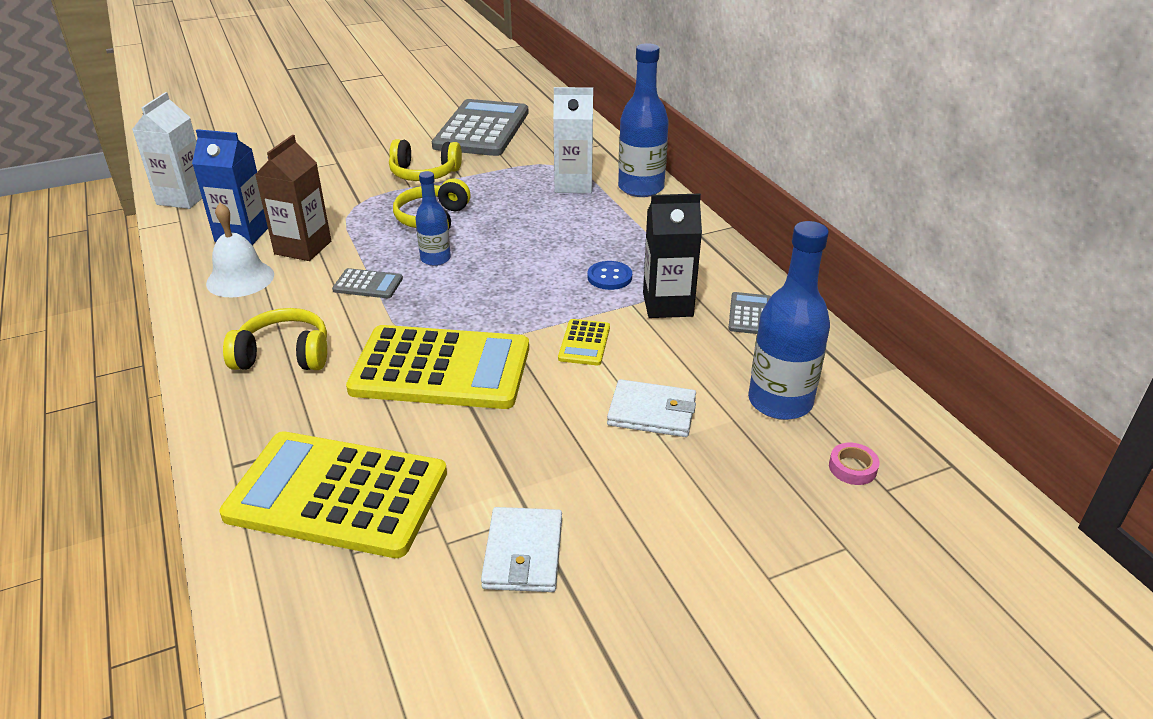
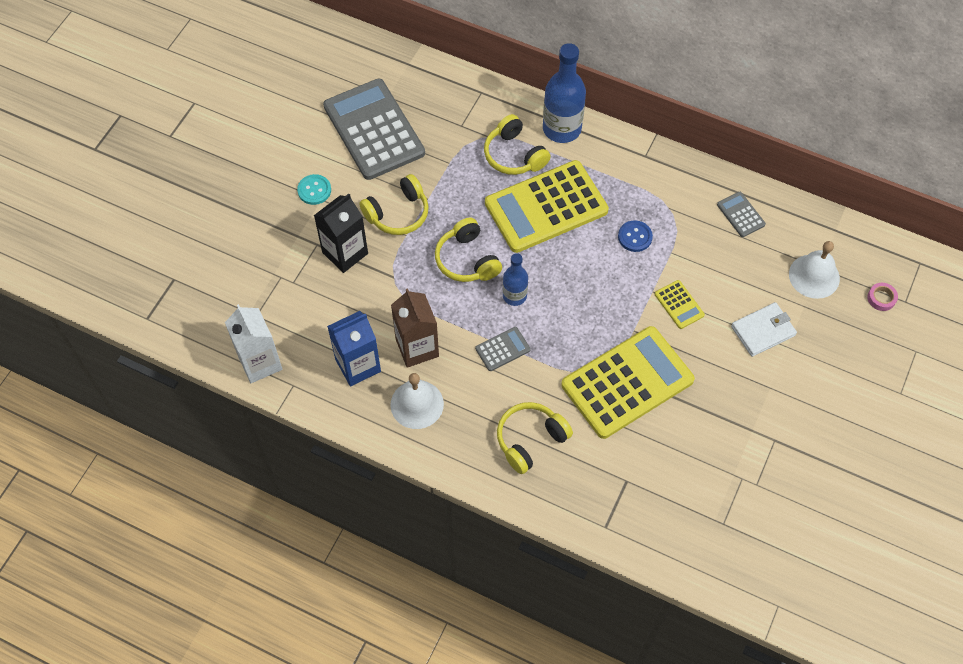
camera: 40 degrees left, 25 degrees up
(337, 494) = (677, 500): yellow calculator -> yellow calculator (546, 207)
(385, 138) = (314, 190): none -> turquoise button
(523, 553) = (794, 462): white wallet -> none
(573, 184) = (514, 155): white carton -> yellow headphones
(667, 304) = (690, 238): black carton -> black carton (345, 253)
(780, 402) = (814, 276): blue bottle -> white bell

